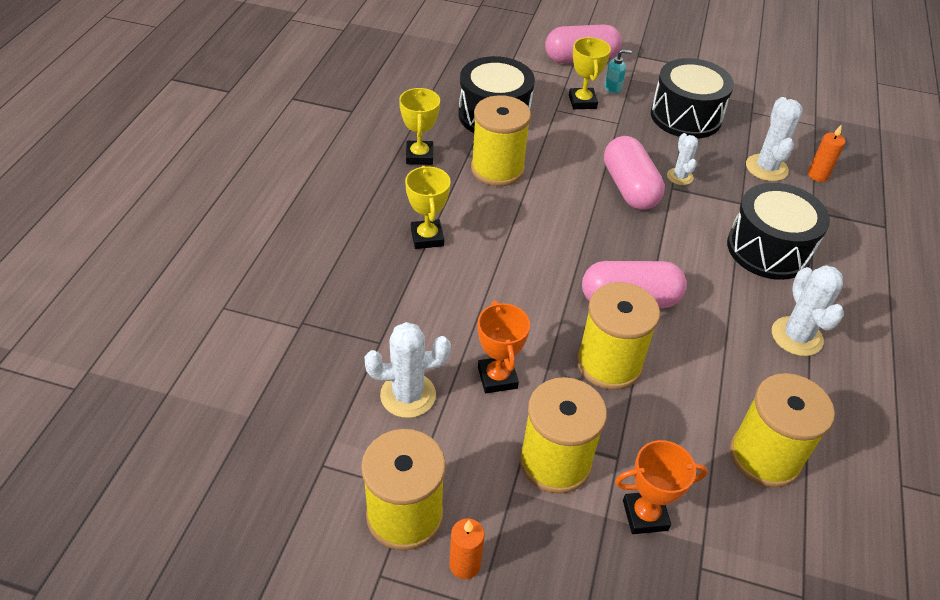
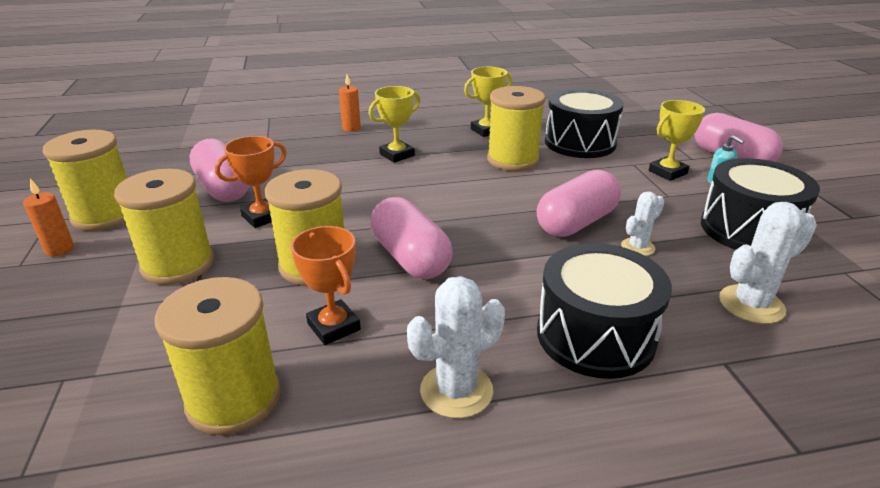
camera: 65 degrees right, 15 degrees down
(408, 395) = (223, 188): white cactus -> pink capsule
(645, 515) = (126, 327): orange trophy -> orange trophy (333, 327)
(817, 175) = (809, 353): orange candle -> orange candle (351, 128)

